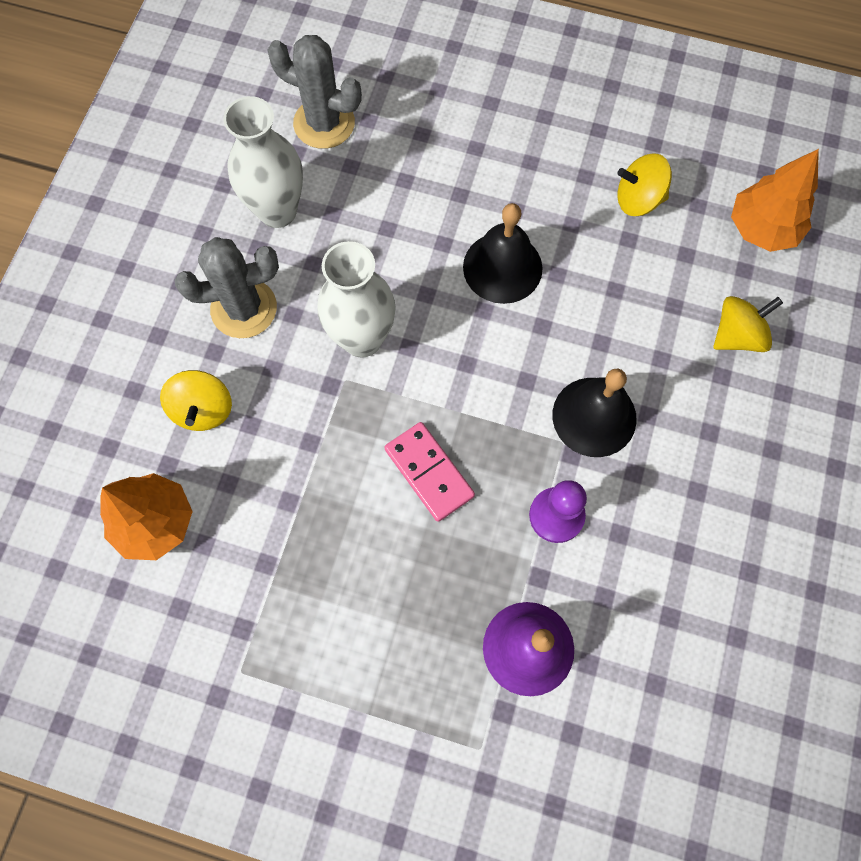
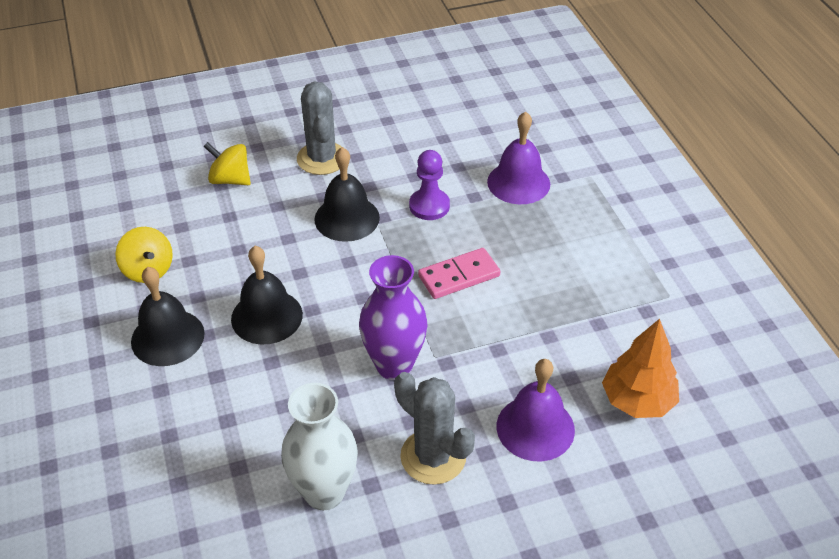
camera: 125 degrees left, 25 degrees down
(203, 409) = (535, 428): yellow spinning top -> purple bell
(324, 123) = (204, 516): grey cactus -> grey cactus (322, 158)
(362, 339) = (394, 365): white vase -> purple vase
(429, 472) = (459, 276): pink domino -> pink domino turned 45 degrees clockwise
(534, 178) = (167, 337): none -> black bell
(762, 229) = (131, 199): orange tree -> none

